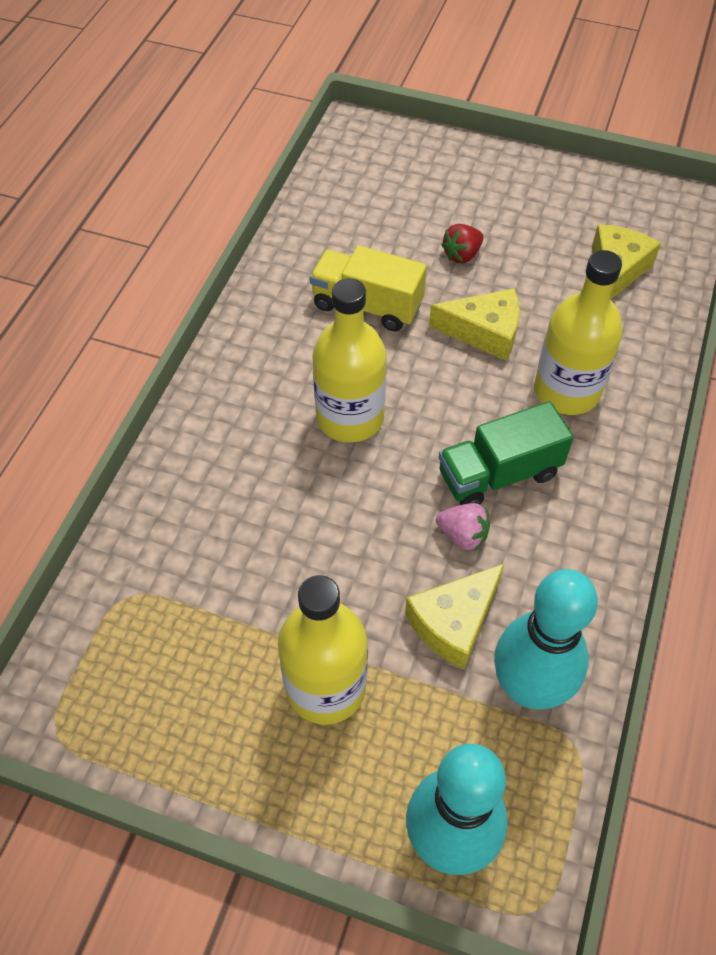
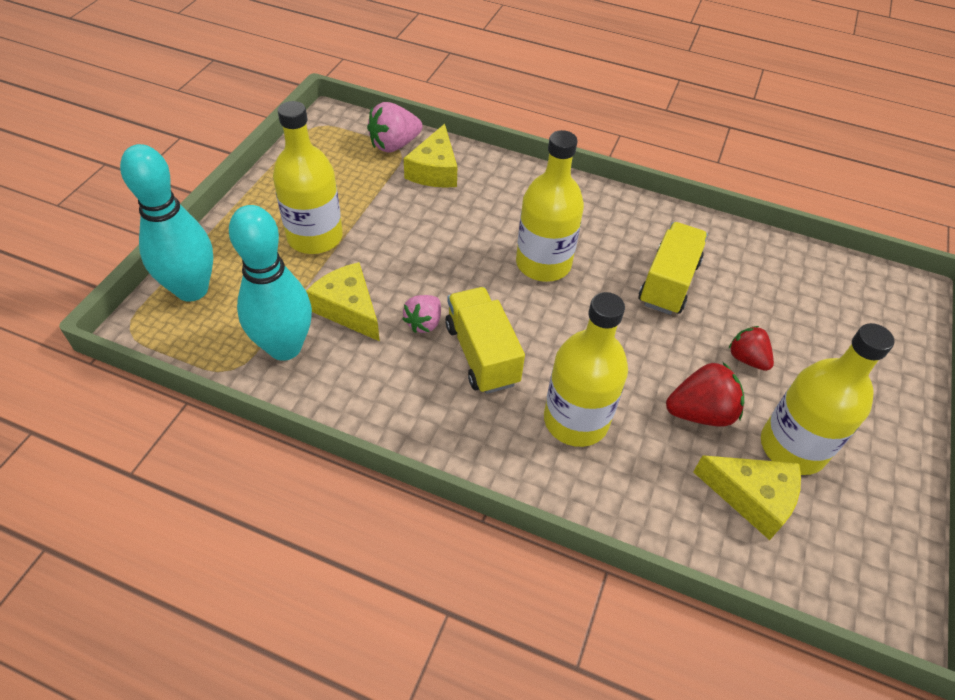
camera: 90 degrees right, 5 degrees down
(113, 606) = (394, 145): none -> pink strawberry
(484, 332) = (645, 364): yellow cheese -> yellow cheese (434, 170)
(498, 474) = (482, 354): green truck -> yellow truck
(534, 295) = (700, 412): none -> red strawberry
(557, 237) = (792, 447): none -> yellow bottle

